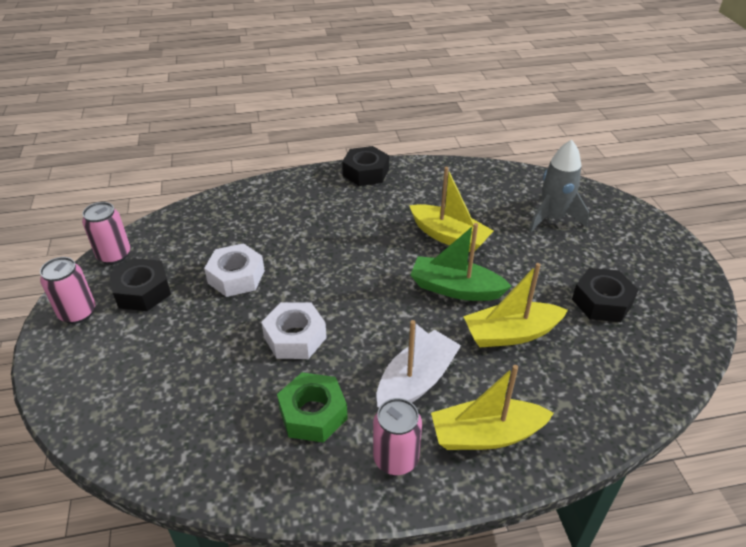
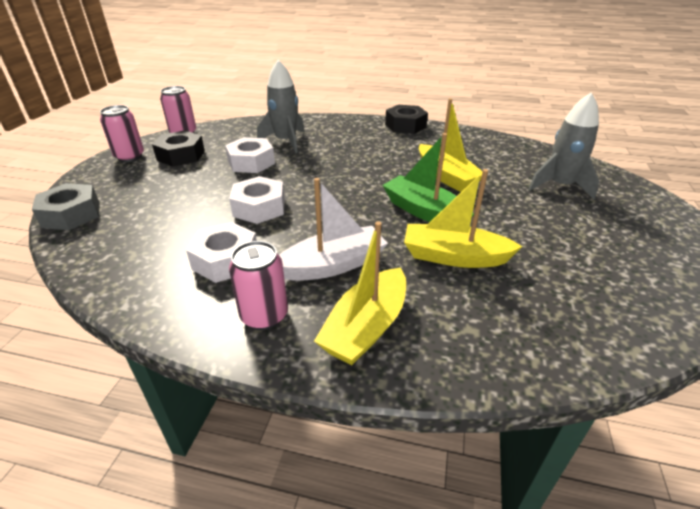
camera: 25 degrees right, 5 degrees down
(88, 420) = (71, 214): none -> grey nut
(251, 233) = (285, 141): none -> grey rocket
(313, 414) = (226, 260): green nut -> white nut
(486, 435) = (366, 327): yellow boat -> yellow boat turned 75 degrees counterclockwise
(601, 302) = (573, 258): black nut -> none

